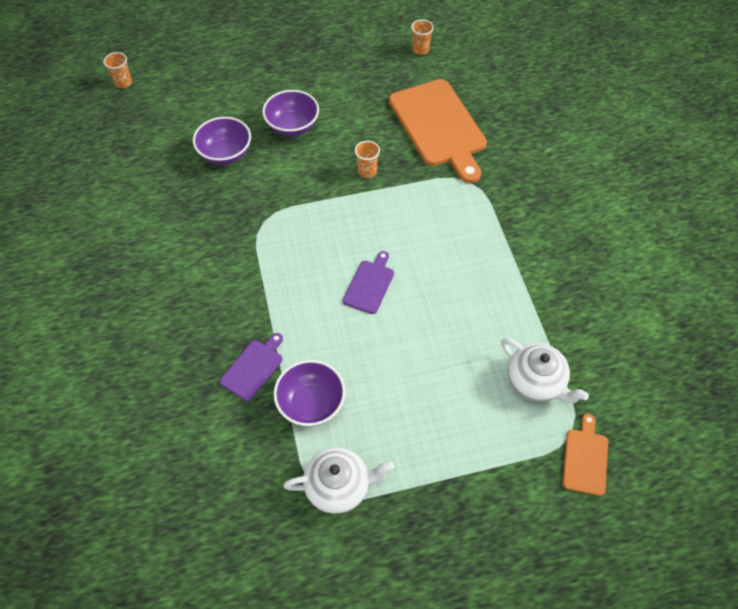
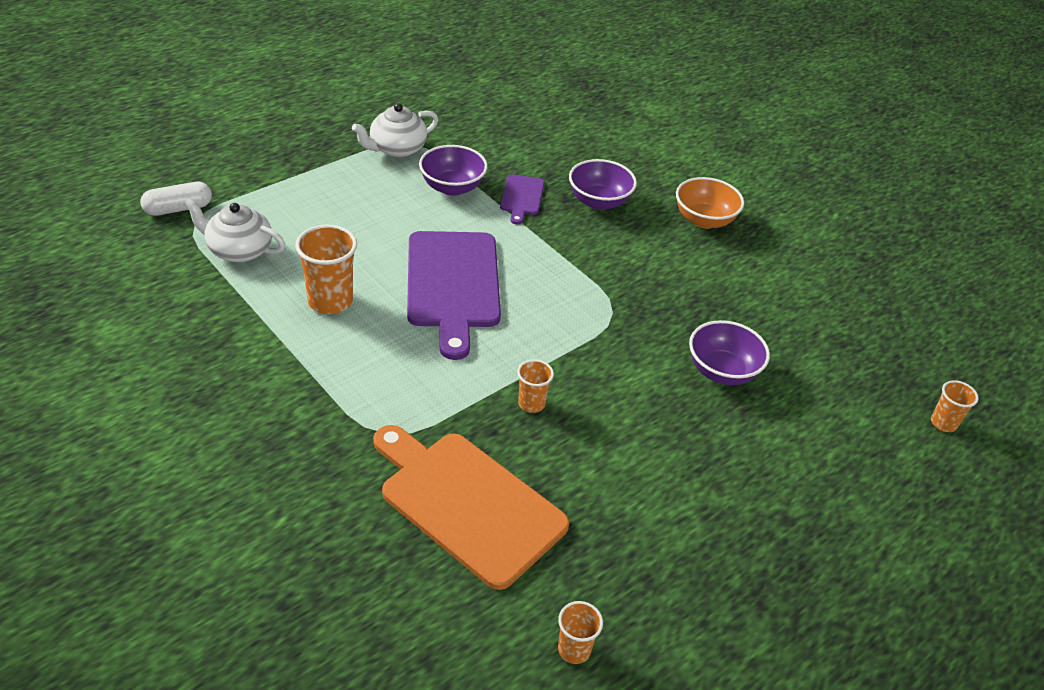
camera: 150 degrees right, 15 degrees down
(113, 286) = (704, 220): none -> orange bowl
(292, 126) = (672, 434): purple bowl -> purple bowl (599, 201)
(370, 284) = (453, 285): purple cutting board -> purple cutting board, size x2.12
(473, 299) = (330, 301): none -> orange cup
(585, 458) = (178, 209): orange cutting board -> white capsule

